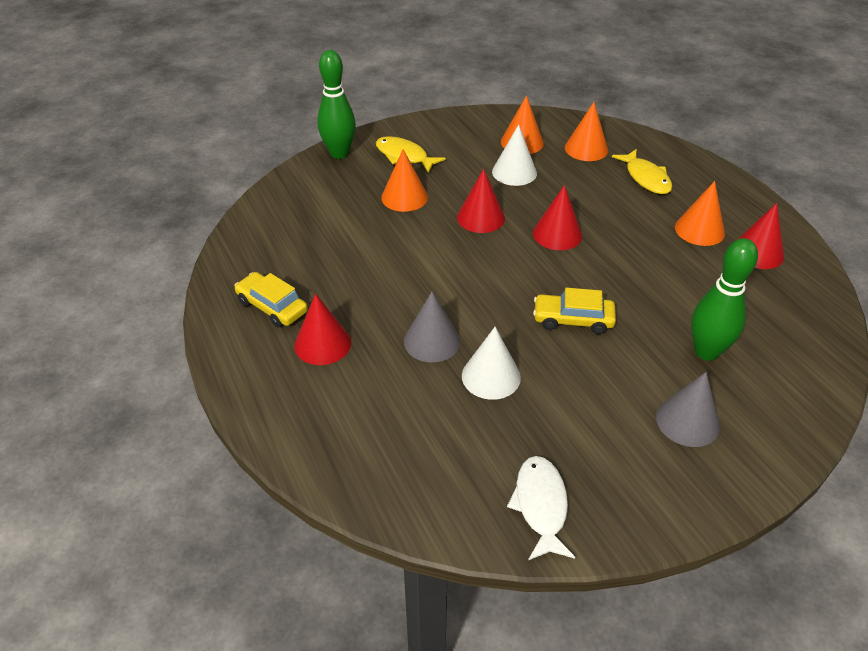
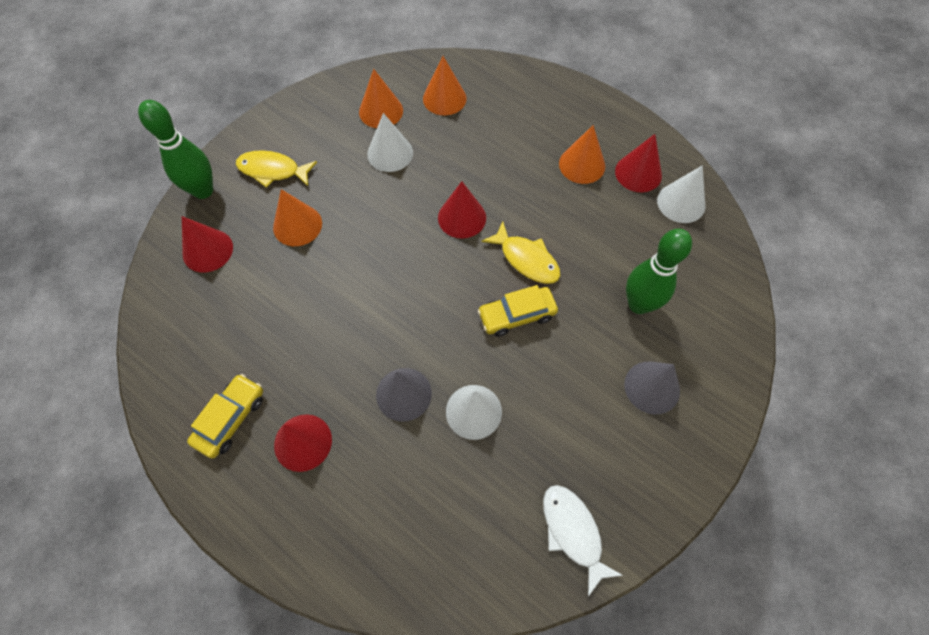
camera: 25 degrees left, 20 degrees up
(272, 306) = (231, 418): yellow car -> yellow car turned 105 degrees clockwise
(481, 217) = (383, 224): red cone -> red cone (207, 250)
(646, 178) = (512, 117): yellow fish -> yellow fish (526, 259)
(794, 288) = (681, 203): none -> white cone

